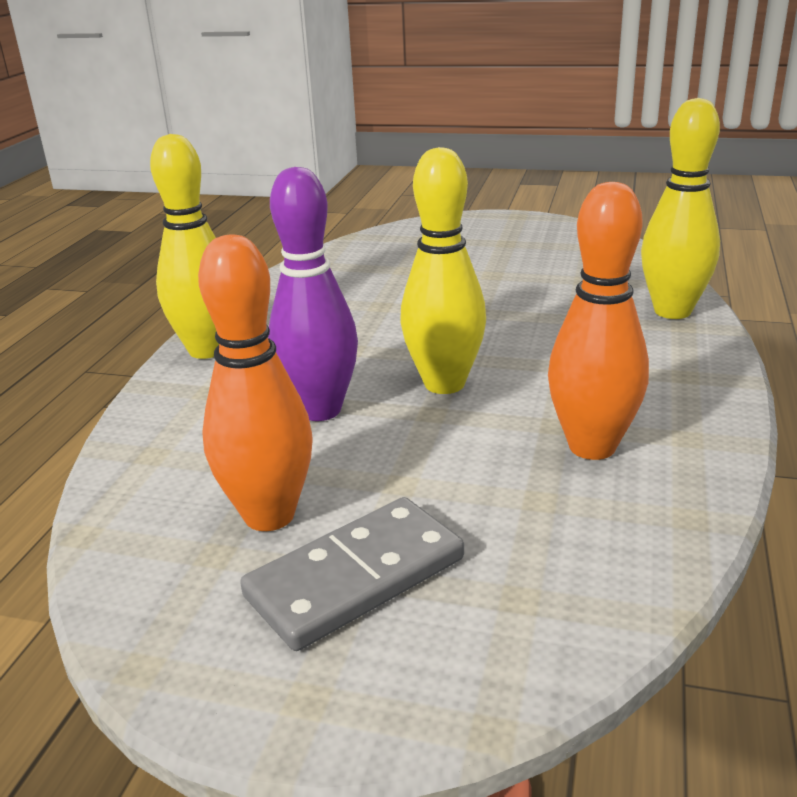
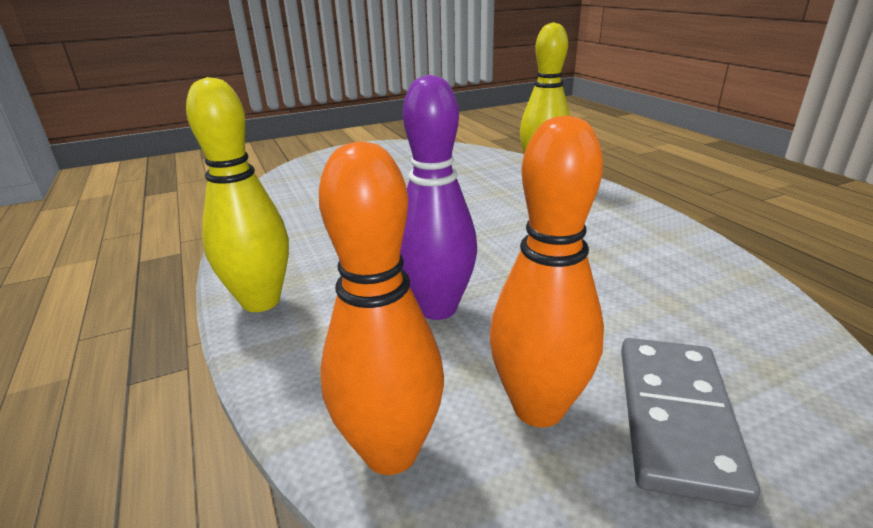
camera: 40 degrees left, 0 degrees up
(444, 384) = (491, 256): yellow bowling pin -> none
(592, 447) = (637, 259): orange bowling pin -> orange bowling pin (391, 452)

